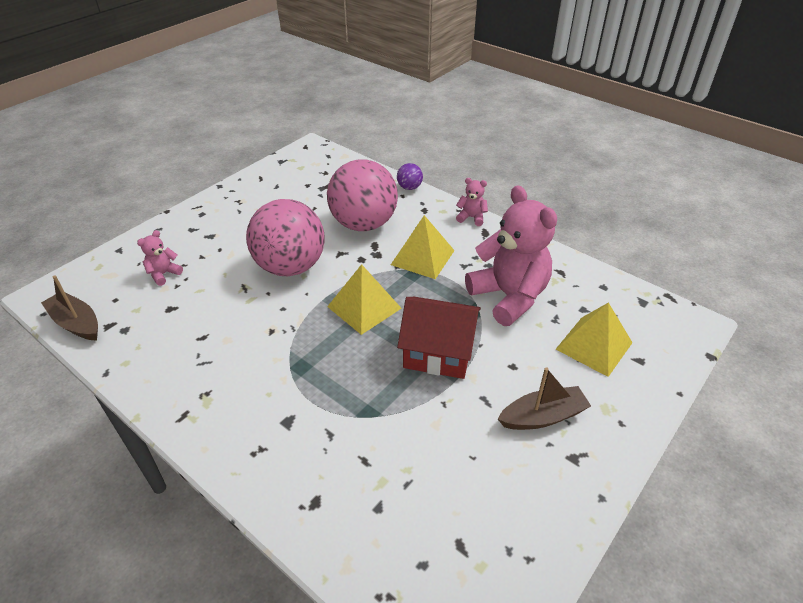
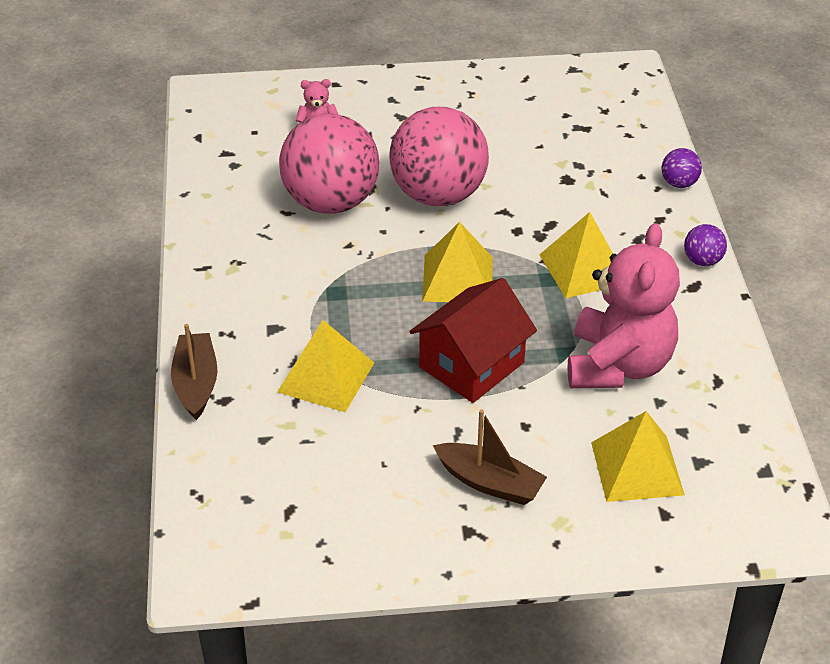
camera: 45 degrees right, 0 degrees up
(76, 323) = (204, 135): brown boat -> brown boat (196, 383)
(363, 224) = (569, 195): pink ball -> pink ball (331, 202)
(364, 428) = (326, 377): none -> yellow pyramid
(438, 352) = (472, 365): red house -> red house turned 75 degrees clockwise
(471, 217) = (702, 261): pink teddy bear -> purple ball

